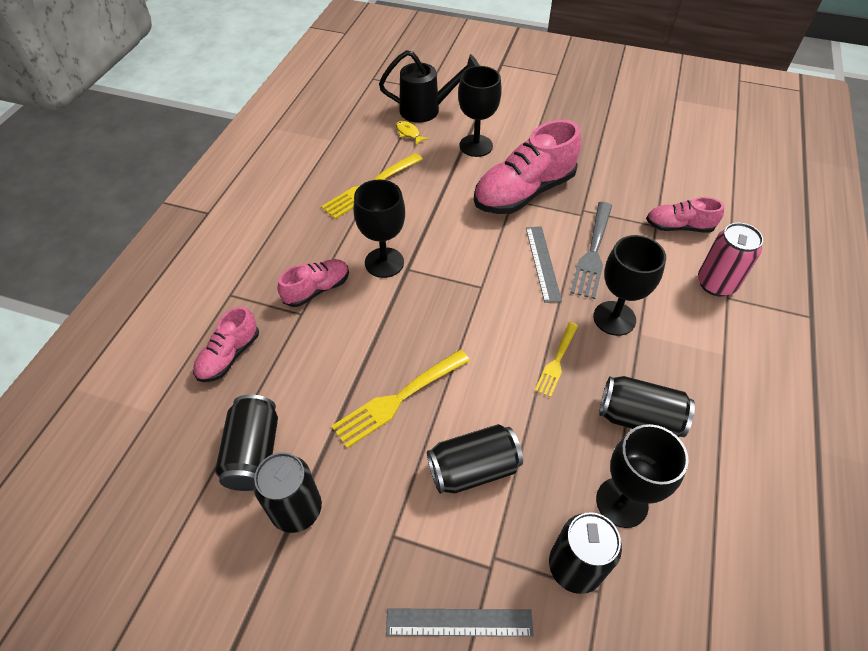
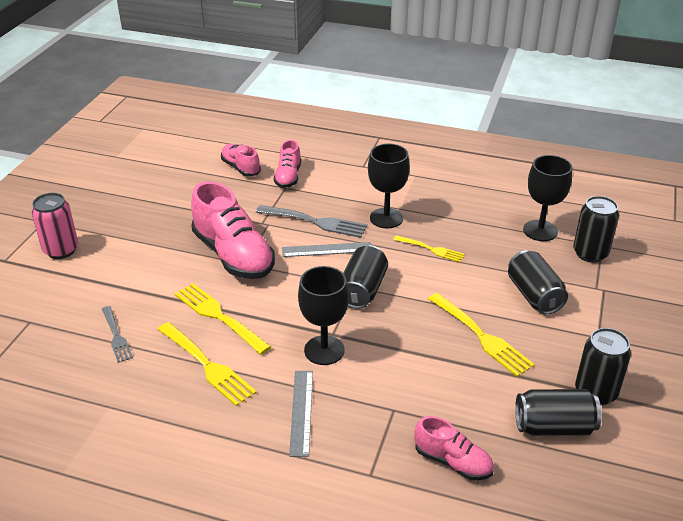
camera: 90 degrees left, 15 degrees down
(317, 289) = (361, 399): pink shoe -> pink shoe (241, 168)
(409, 133) = (116, 336): yellow fish -> grey fork
(426, 110) = (74, 322): black watering can -> none
(433, 189) = (219, 316): none -> yellow fork
(459, 622) = (644, 304): grey ruler -> grey ruler (301, 412)
(476, 146) = (153, 284): black goblet -> none
(639, 418) = (474, 216): black can -> black can (362, 290)
(716, 284) = (350, 169): pink can -> pink can (61, 250)

